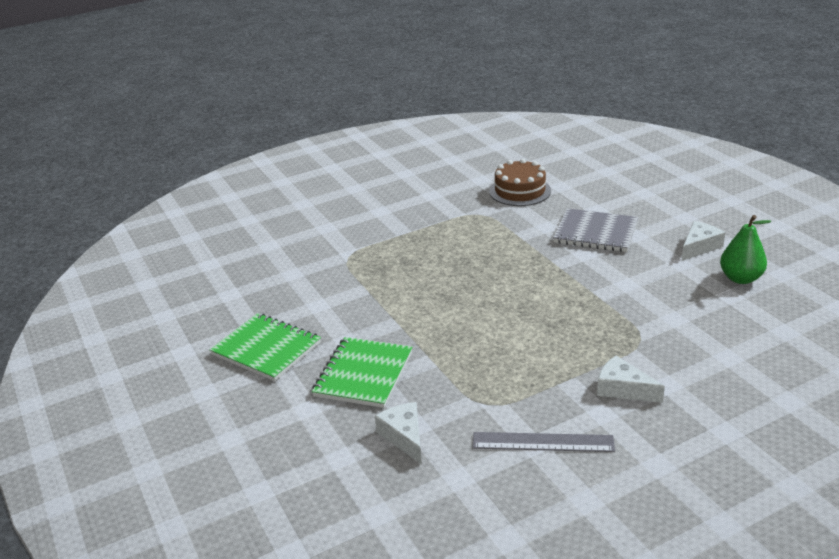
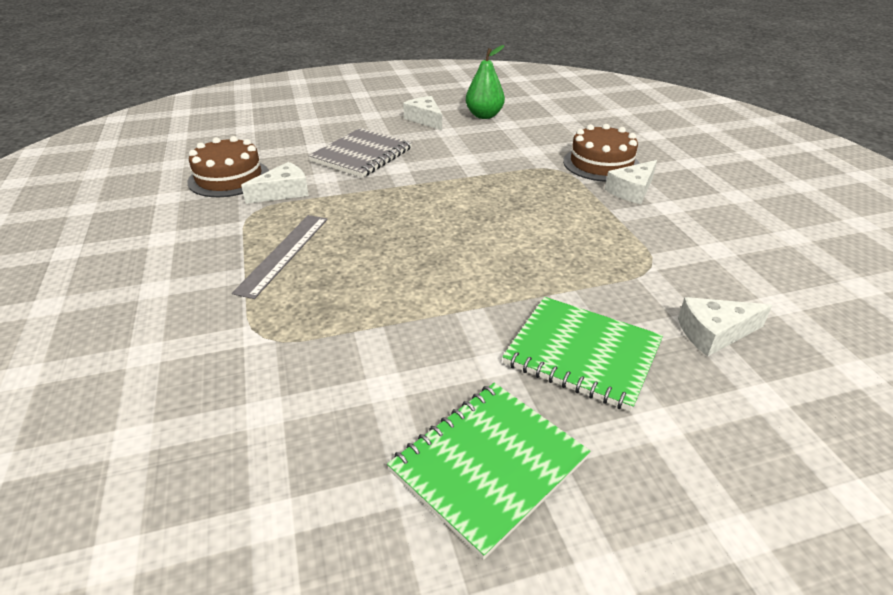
camera: 80 degrees left, 5 degrees up
(511, 217) = (283, 192): none -> white cheese
(542, 442) = (714, 243): grey ruler -> grey ruler (284, 254)
(674, 366) = (601, 164): none -> brown cake

